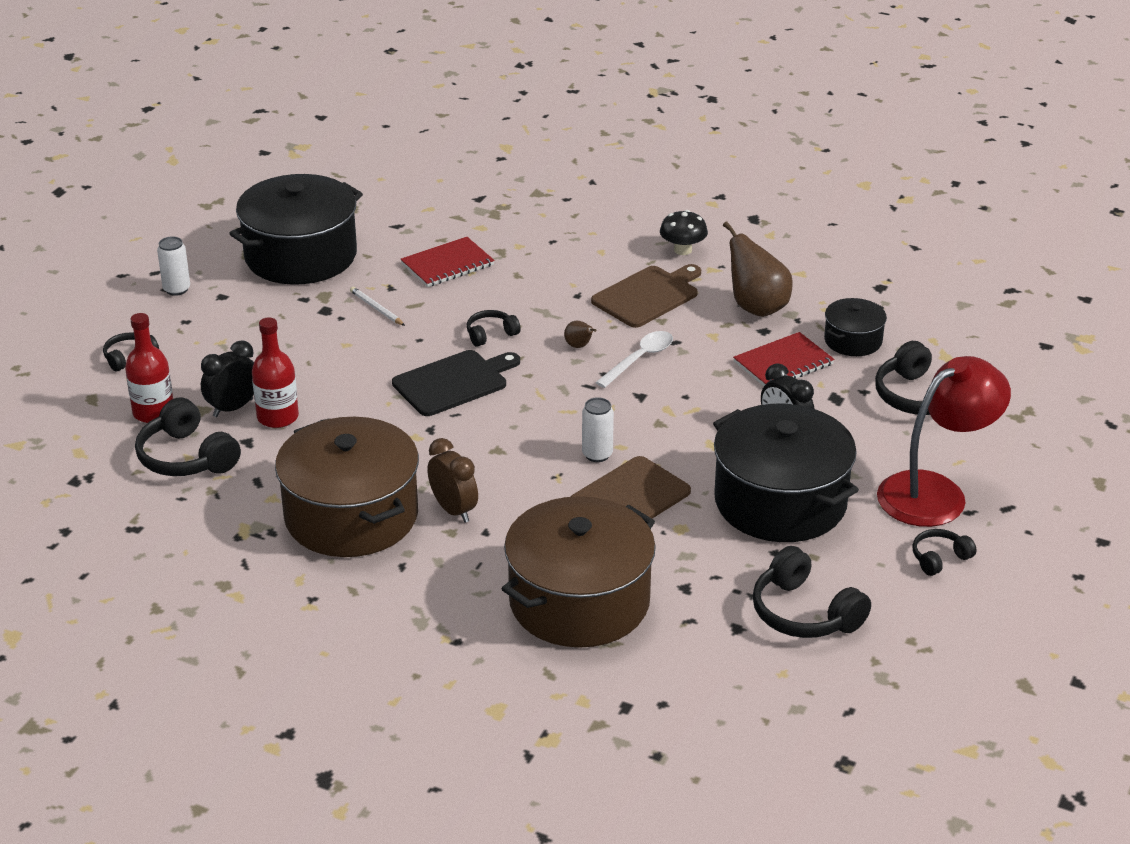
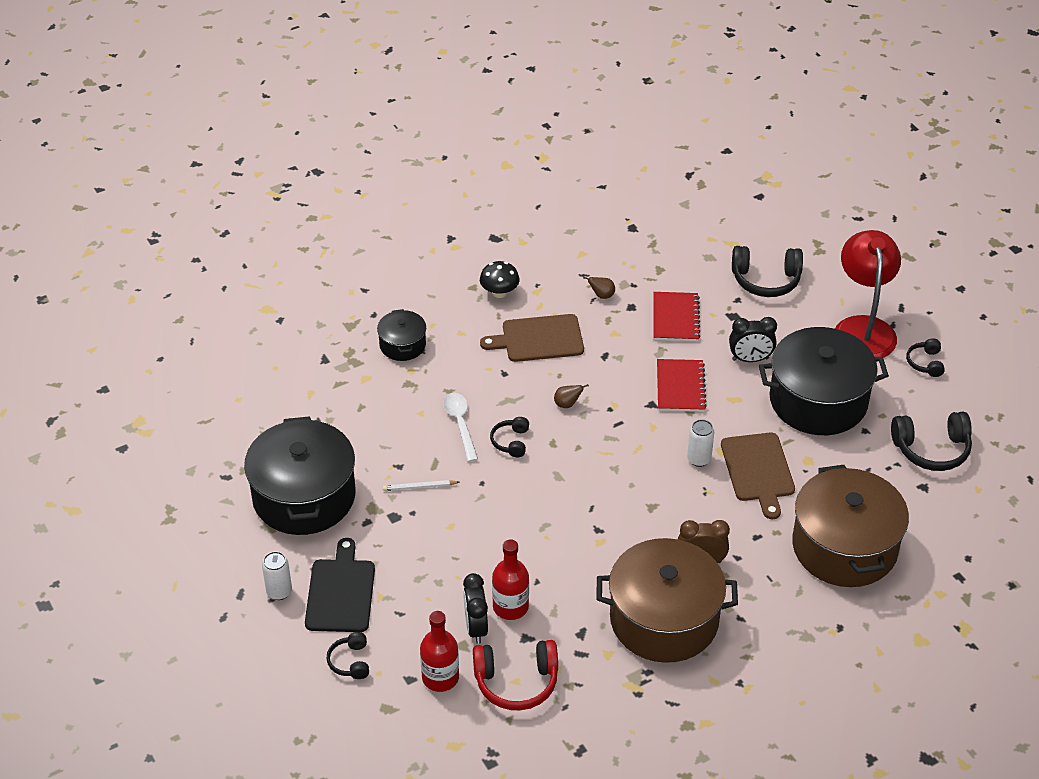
camera: 55 degrees left, 10 degrees up
(186, 457) = (516, 682): black headphones -> red headphones
(447, 264) = (398, 420): red notebook -> red notebook (680, 387)
(454, 382) = (552, 490): black cutting board -> black cutting board (340, 592)
(639, 359) = (610, 382): white spoon -> white spoon (460, 424)
(648, 296) = (538, 339): brown cutting board -> brown cutting board turned 90 degrees counterclockwise
(756, 307) = (602, 295): brown pear -> brown pear, size x0.44
(853, 340) = (679, 273): black pot -> black pot (402, 345)

